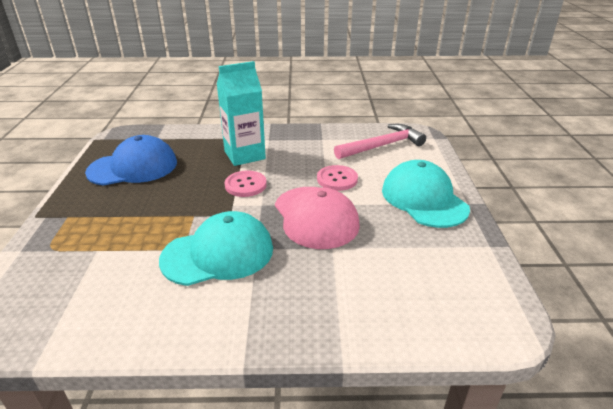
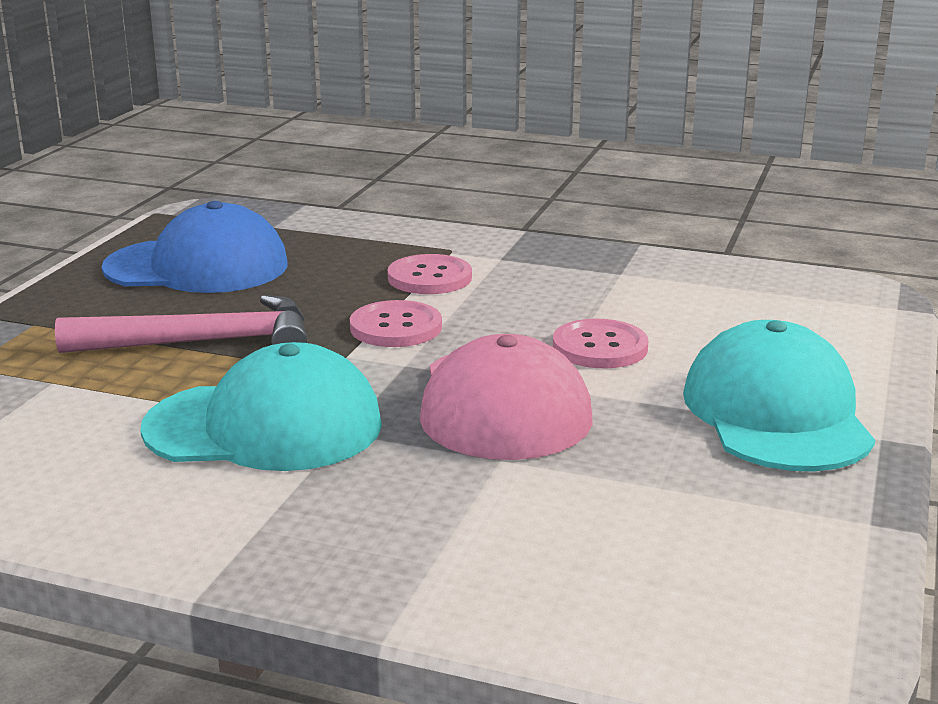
camera: 20 degrees right, 10 degrees down
(244, 155) = (429, 278): turquoise carton -> pink button
(382, 146) = (754, 304): pink hammer -> pink hammer (203, 342)

